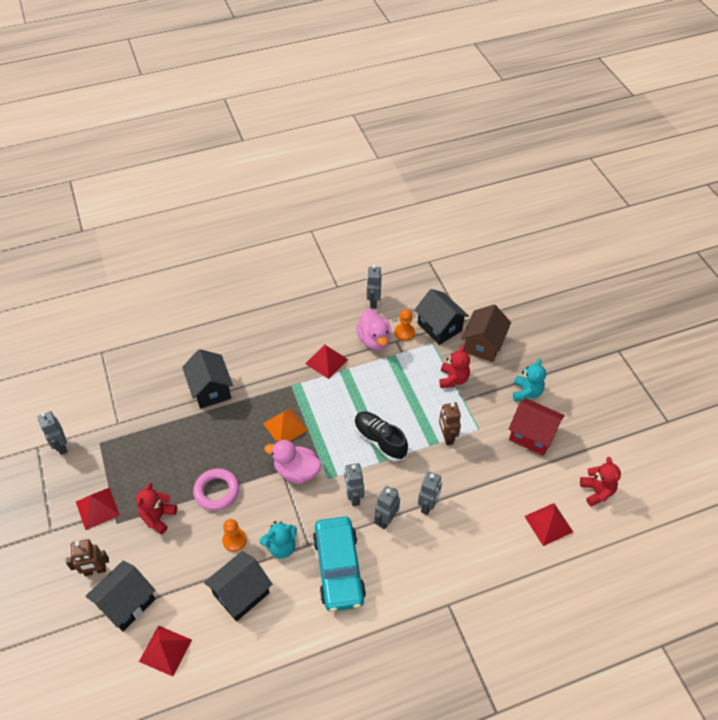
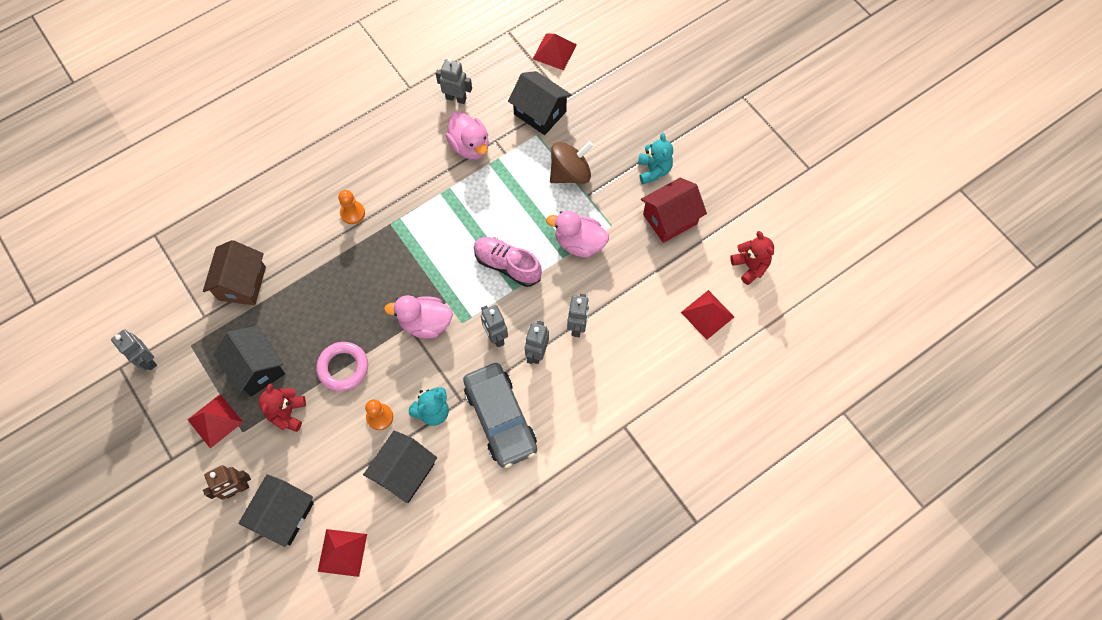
camera: 15 degrees left, 15 degrees up
(210, 390) = (299, 251): black house -> black house (257, 368)
(285, 426) = (397, 274): orange pyramid -> none
(326, 361) = (422, 185): red pyramid -> red pyramid (554, 51)
(338, 568) = (500, 418): turquoise car -> grey car
(373, 302) = (456, 98): grey robot -> grey robot turned 120 degrees clockwise
(380, 440) = (507, 265): black shoe -> pink shoe
(404, 332) = (502, 129): orange pawn -> orange pawn (352, 213)
(447, 437) = (579, 243): brown robot -> pink duck
(453, 379) = (570, 173): red teddy bear -> brown spinning top
(483, 344) = (594, 123): brown house -> brown house (242, 283)
(532, 435) = (670, 219): red house -> red house turned 45 degrees counterclockwise

